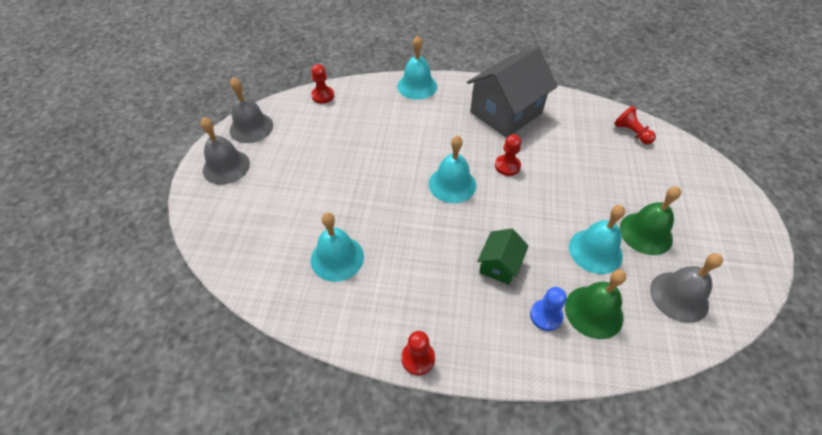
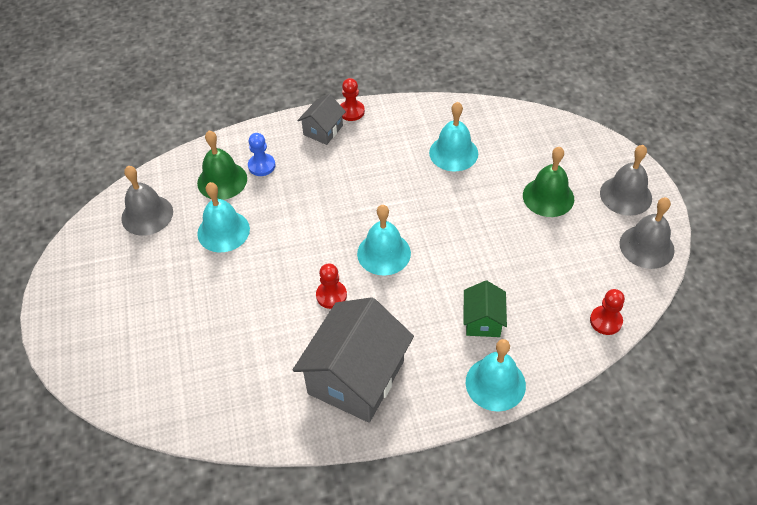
camera: 160 degrees right, 0 degrees up
(462, 341) = (323, 130): none -> grey house
(499, 265) = (310, 191): green house -> green house (483, 321)
(631, 133) = (183, 400): red pawn -> none
(646, 233) = (173, 265): green bell -> green bell (548, 197)

